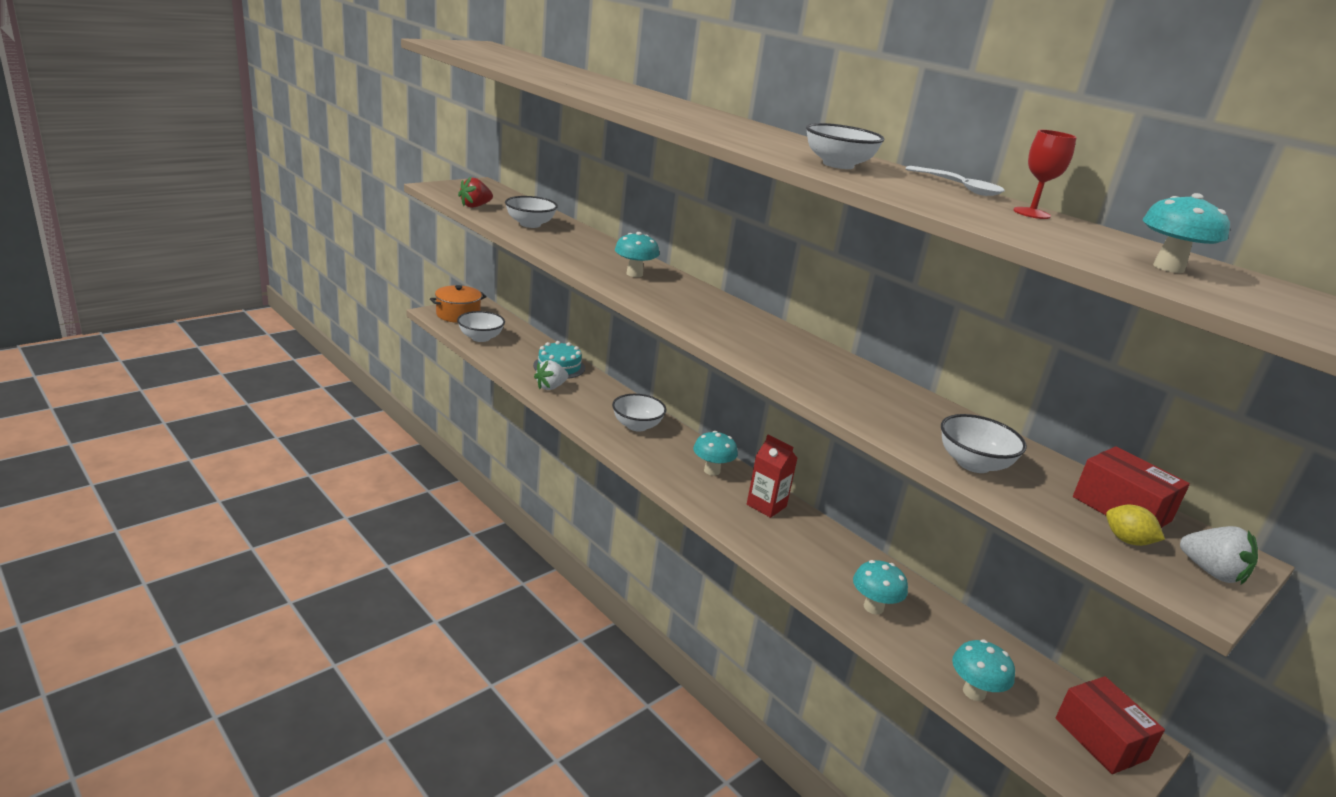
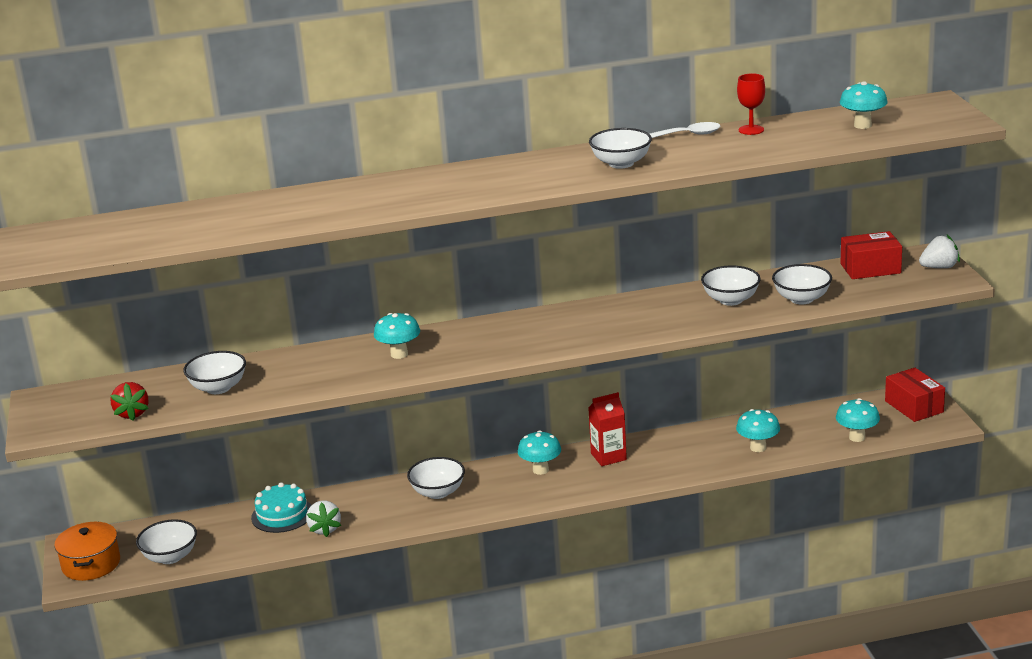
camera: 55 degrees left, 0 degrees up
(912, 416) = (730, 300): none -> white bowl
(1101, 738) = (914, 406): red box -> red box turned 60 degrees clockwise
(1127, 540) = (902, 280): yellow lemon -> none

